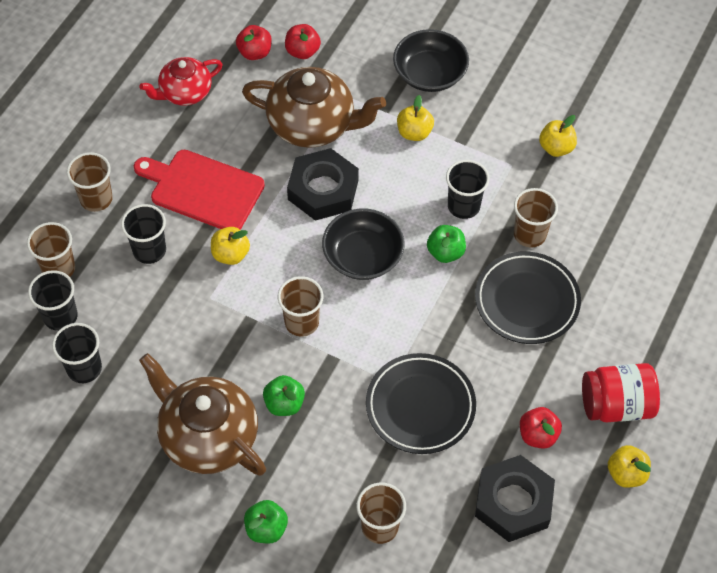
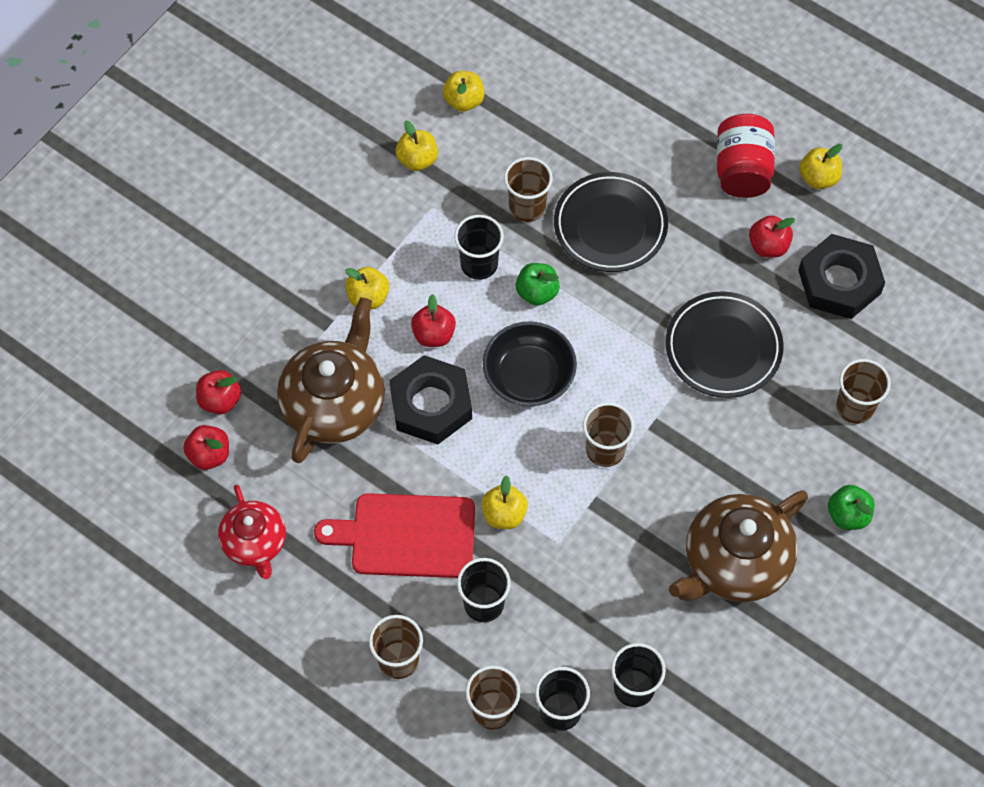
camera: 80 degrees left, 5 degrees up
(203, 189) = (407, 536): red cutting board -> red cutting board turned 60 degrees clockwise
(284, 404) = (704, 480): green apple -> none
(388, 183) = (434, 334): none -> red apple
(429, 74) = (286, 267): black bowl -> none
(626, 173) = (464, 101): none -> yellow apple

